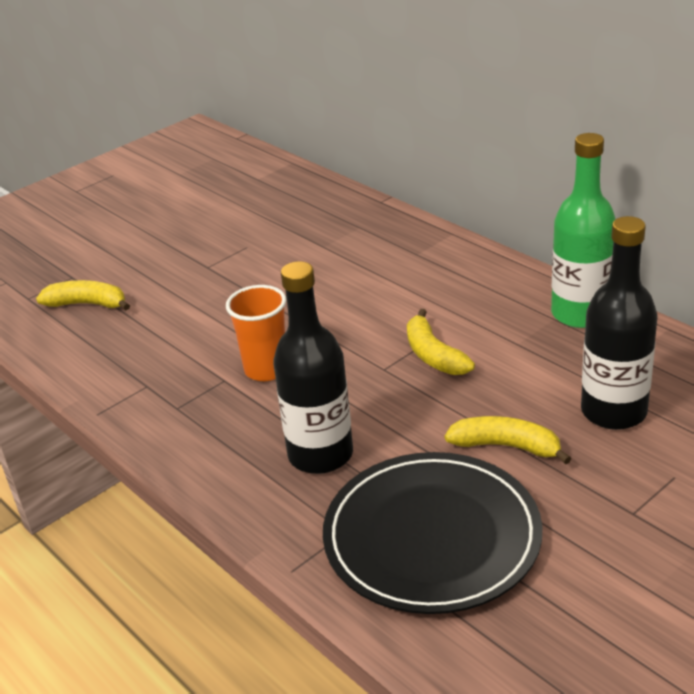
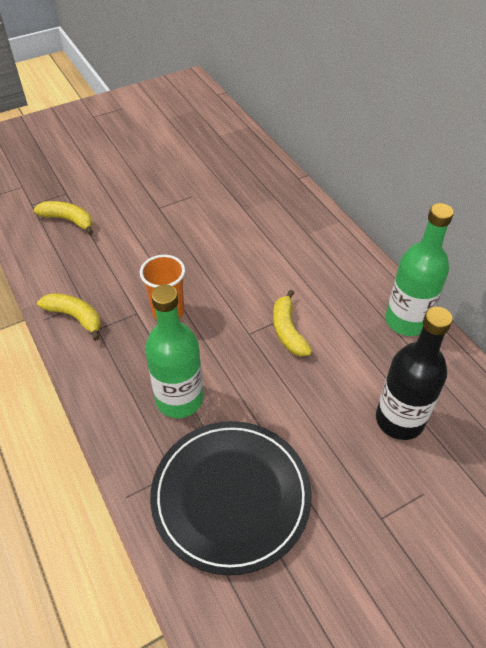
camera: 10 degrees right, 15 degrees up
(320, 455) = (179, 399): black bottle -> green bottle
(506, 446) = (311, 429): yellow banana -> yellow banana (75, 317)

